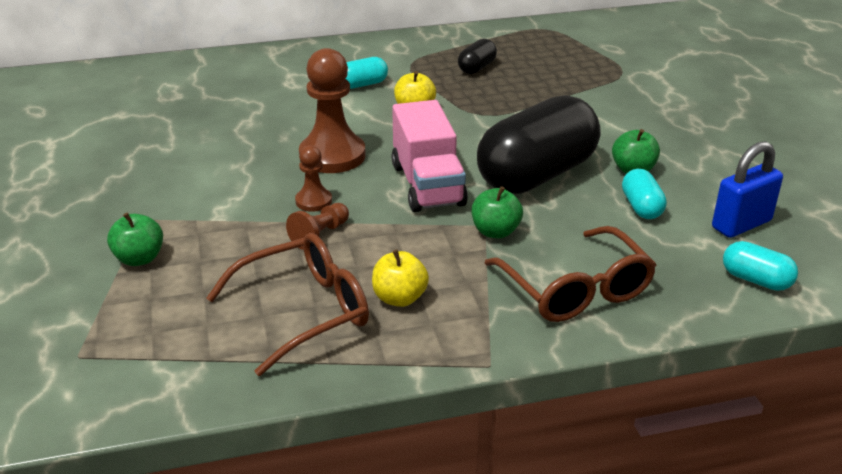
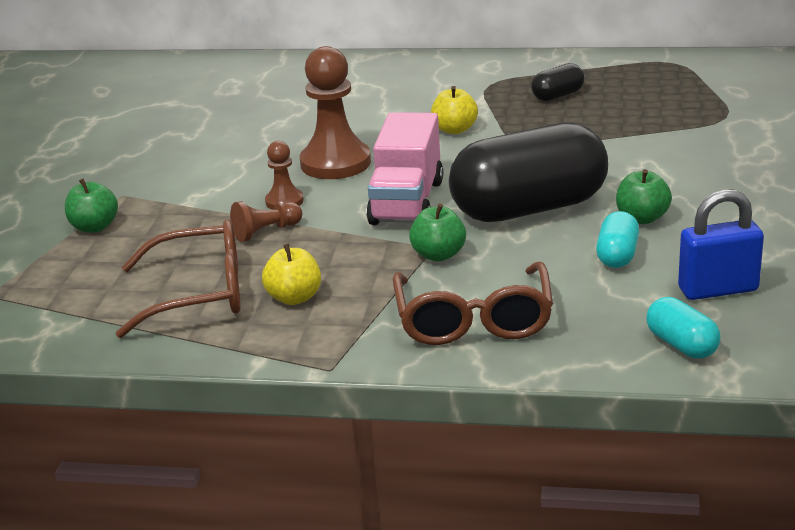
camera: 25 degrees right, 5 degrees down
(362, 84) = (421, 100): turquoise capsule -> none

